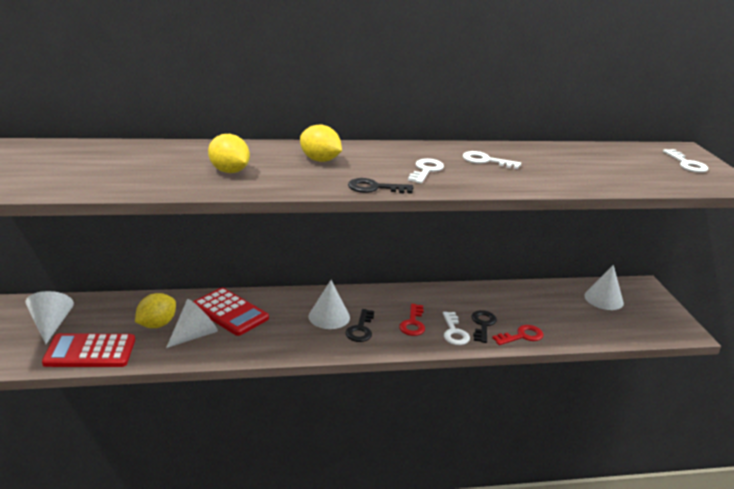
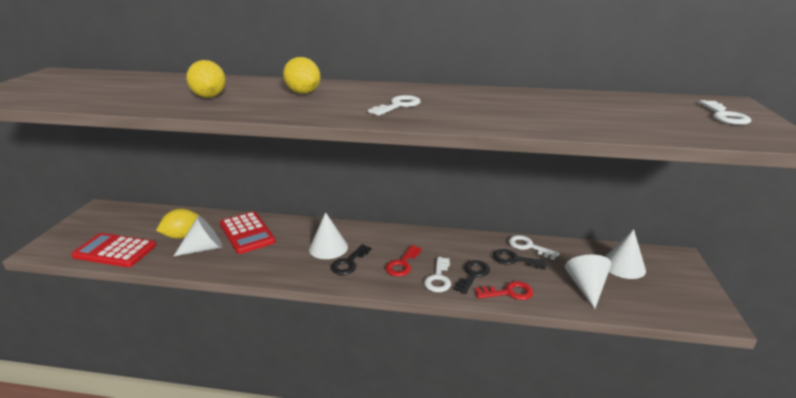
camera: 20 degrees right, 0 degrees up
(51, 325) = (106, 226): white cone -> white cone (586, 287)
(375, 188) = (326, 117): black key -> black key (514, 260)
(486, 161) = (473, 101): white key -> white key (528, 247)

